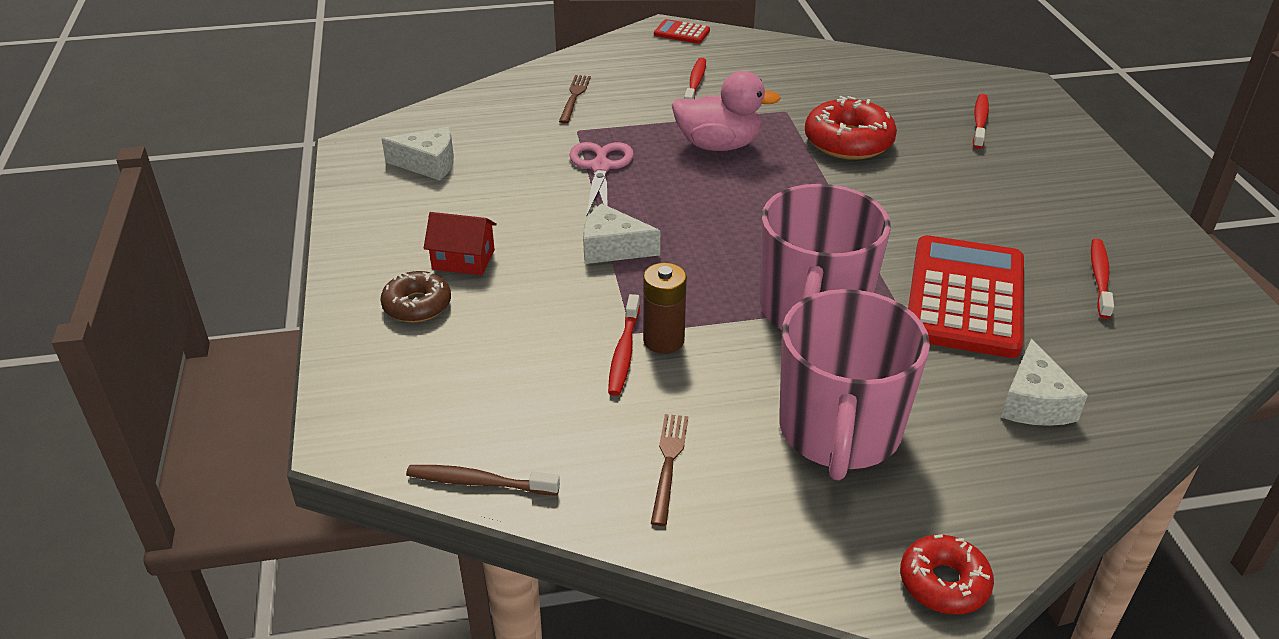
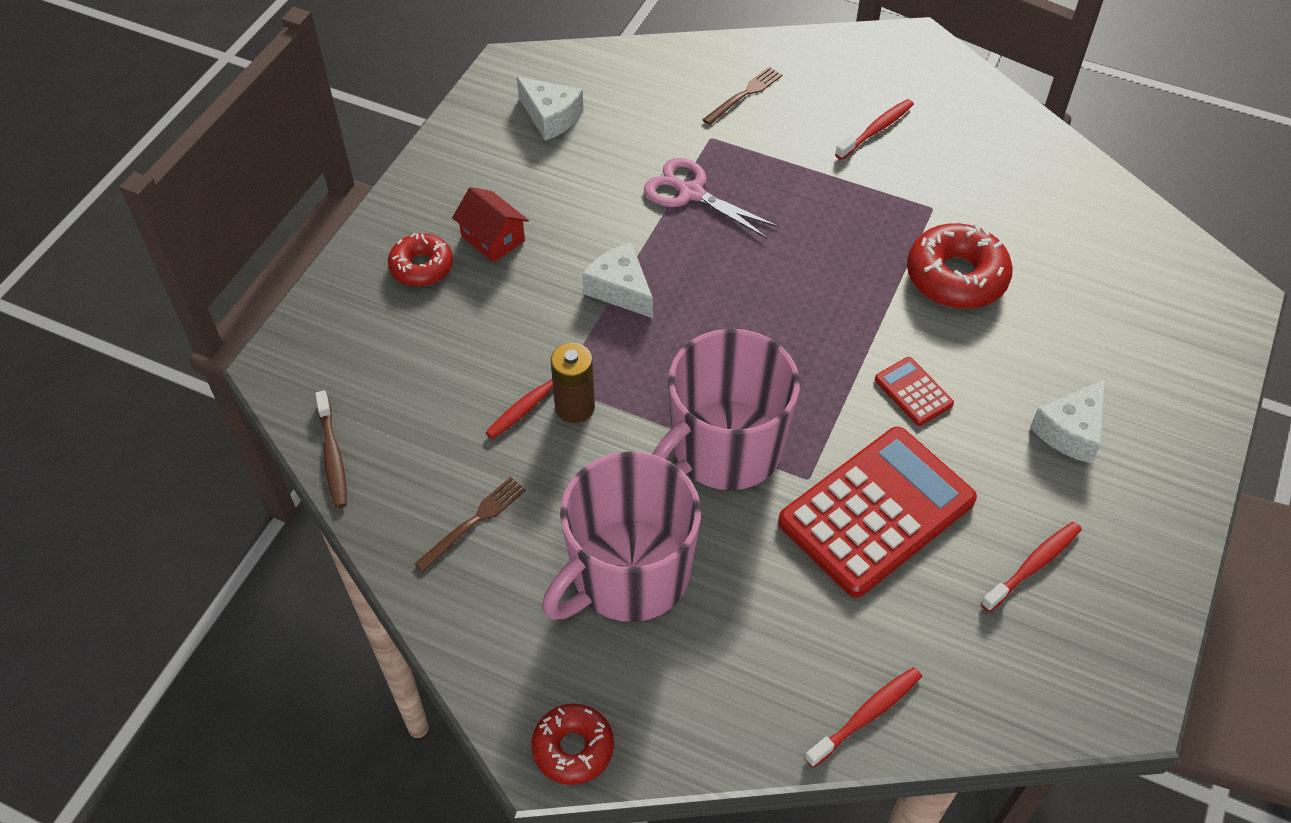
camera: 35 degrees right, 15 degrees up
(417, 305) = (421, 267): brown donut -> red donut
(479, 482) = (333, 456): brown toothbrush -> brown toothbrush turned 150 degrees counterclockwise
(601, 167) = (691, 193): pink scissors -> pink scissors turned 90 degrees counterclockwise
(681, 33) = (927, 54): red calculator -> red calculator (913, 392)
(718, 145) = (823, 219): pink duck -> none
(979, 122) = (1125, 320): red toothbrush -> red toothbrush (866, 715)
(1034, 402) = (820, 649): white cheese -> white cheese (1070, 431)

